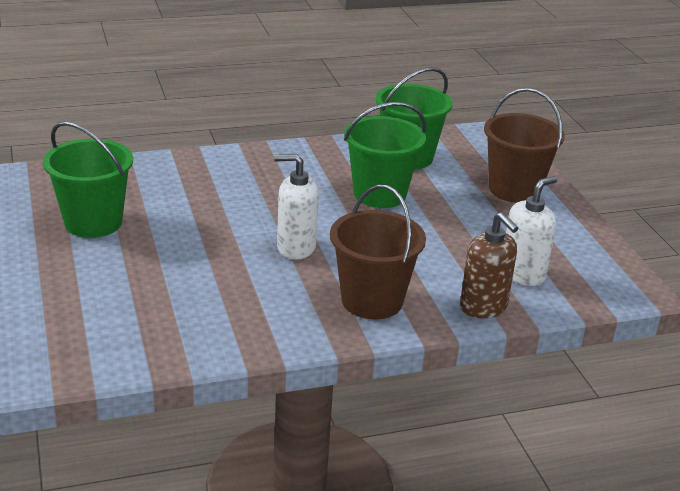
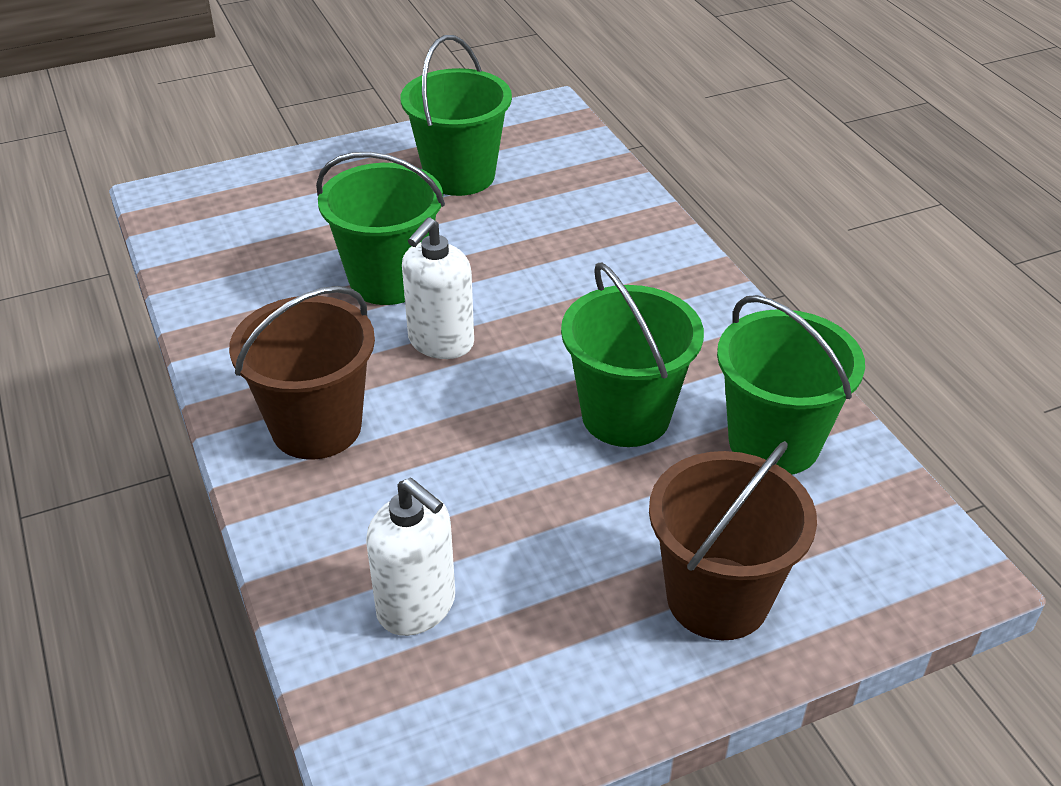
camera: 85 degrees right, 10 degrees up
(218, 262) = (389, 280): none -> green bucket
(296, 247) = (440, 342): white soap dispenser -> white soap dispenser turned 150 degrees counterclockwise
(483, 307) = (311, 553): brown soap dispenser -> none

